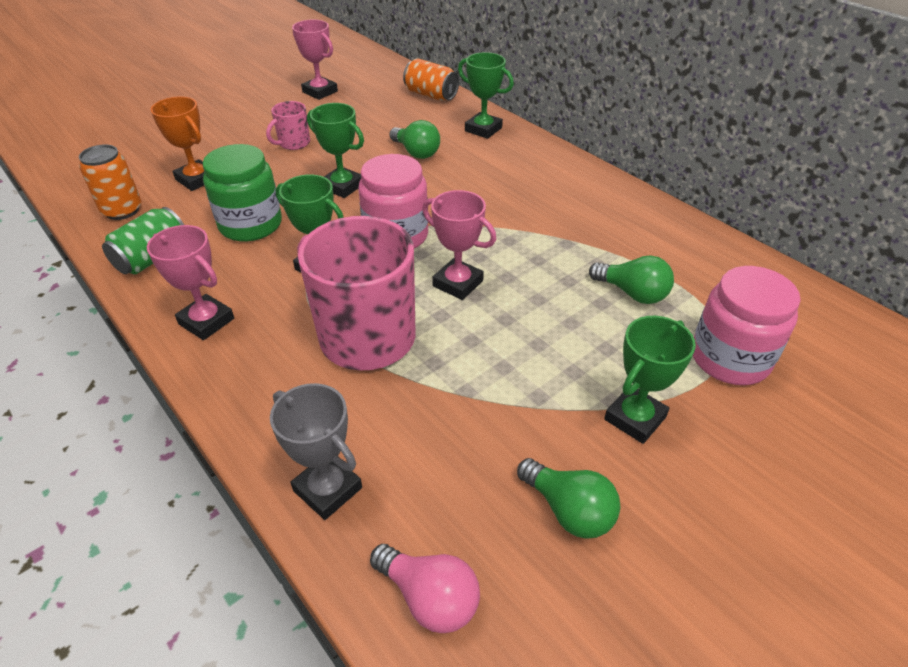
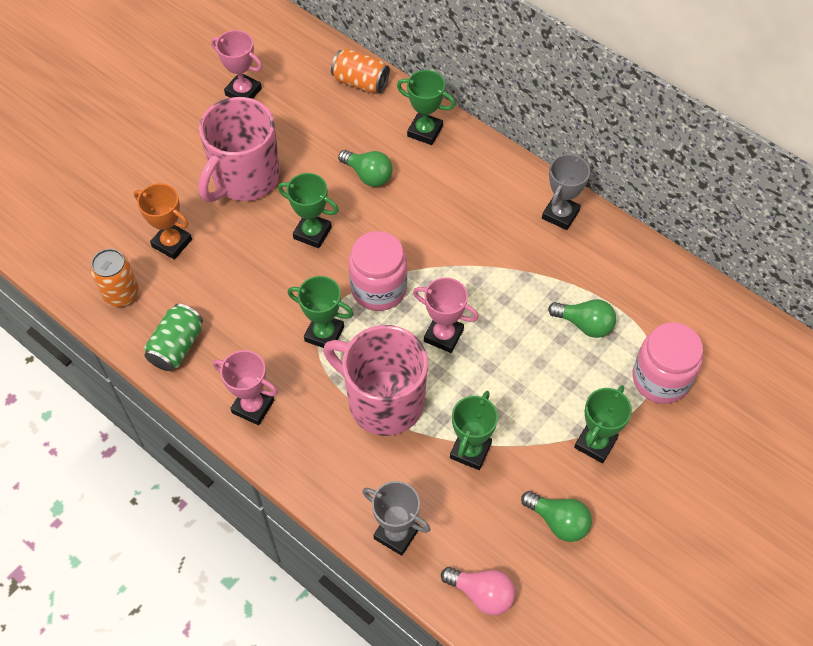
camera: 10 degrees left, 15 degrees up
(250, 225) = (246, 294): green jar -> none
(293, 143) = (245, 178): pink mug -> pink mug, size x2.19
(460, 403) = (470, 450): none -> green trophy
(614, 199) = (560, 214): none -> grey trophy

